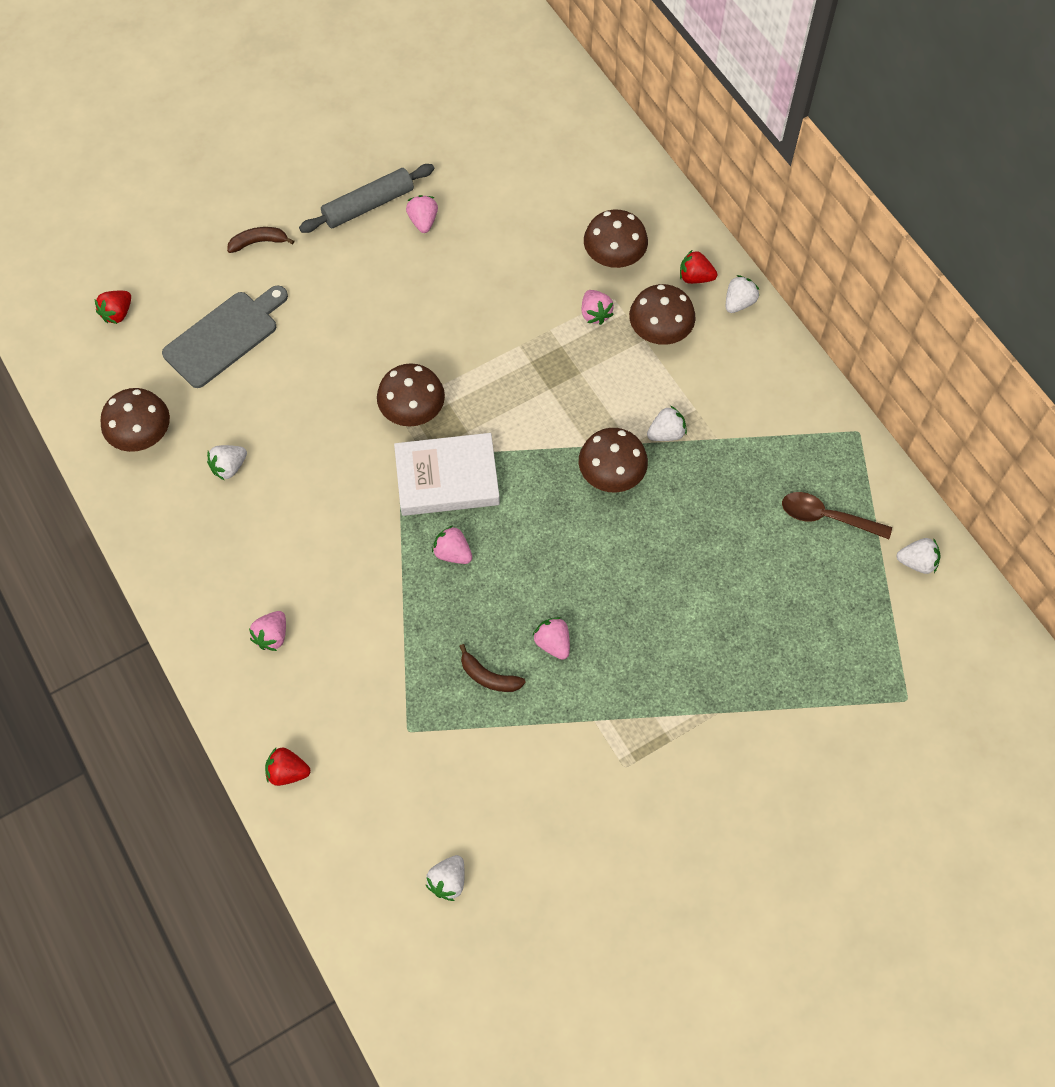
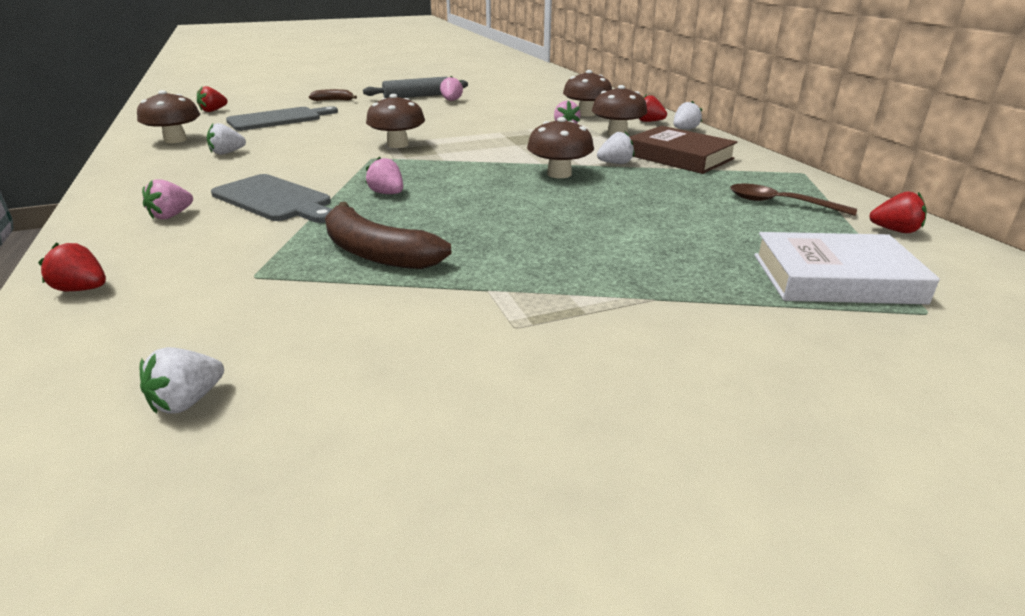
camera: 10 degrees right, 35 degrees down
(349, 585) = (275, 200): none -> grey cutting board
(447, 479) = (407, 167): white book -> white book (835, 278)
(488, 677) = (376, 253): brown banana -> brown banana, size x1.89
(553, 643) = (462, 241): pink strawberry -> none
(733, 402) = (679, 157): none -> brown book
(917, 562) = (894, 230): white strawberry -> red strawberry

